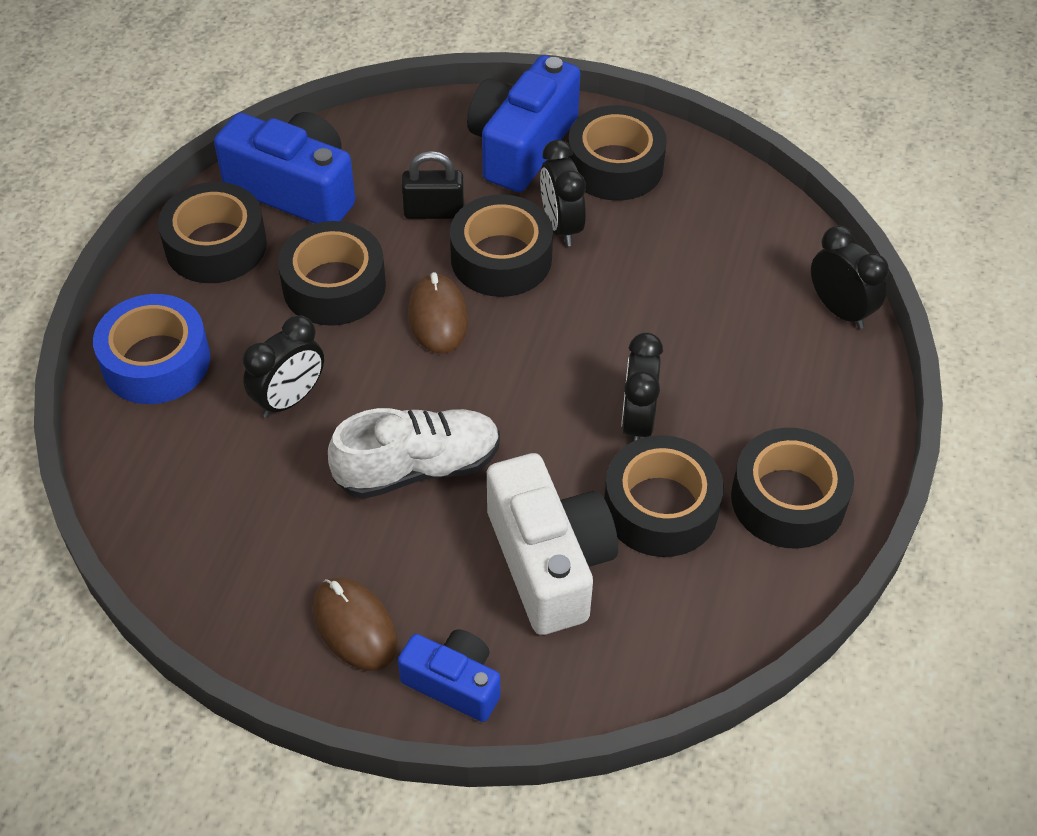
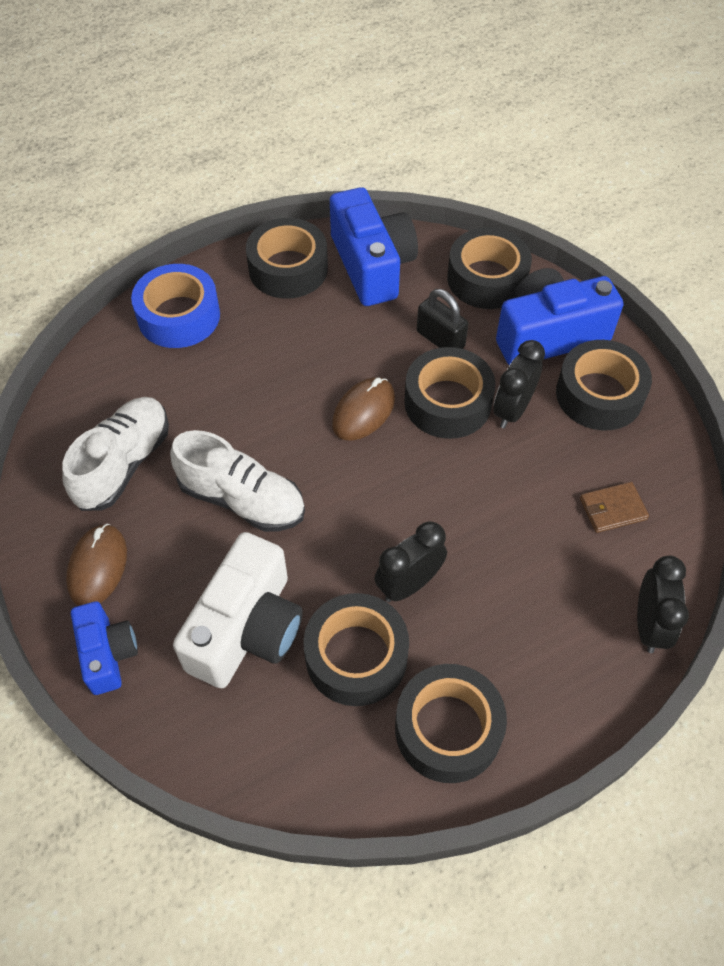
camera: 45 degrees right, 5 degrees up
(267, 525) = (124, 464): none -> white shoe
(289, 399) = (221, 396): black clock -> none
(334, 286) = (325, 344): black tape -> black tape (487, 279)
(722, 246) = (612, 509): none -> brown wallet

